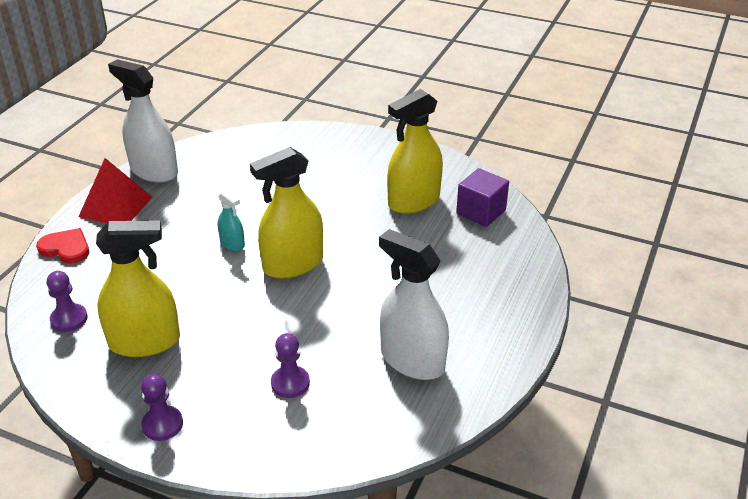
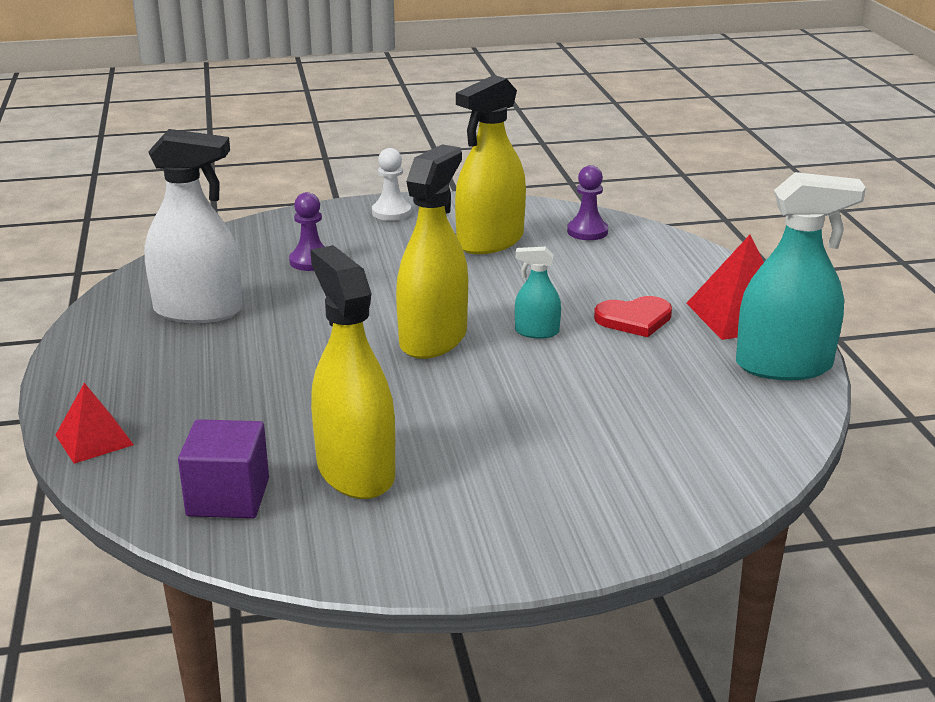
camera: 145 degrees right, 10 degrees down
(66, 248) = (705, 268): red heart -> red heart (634, 319)
(154, 171) = (783, 366): white spray bottle -> turquoise spray bottle
(162, 424) = (391, 212): purple pawn -> white pawn
(414, 201) = (355, 471): yellow spray bottle -> yellow spray bottle turned 45 degrees counterclockwise
(531, 272) = (94, 440): none -> red pyramid

